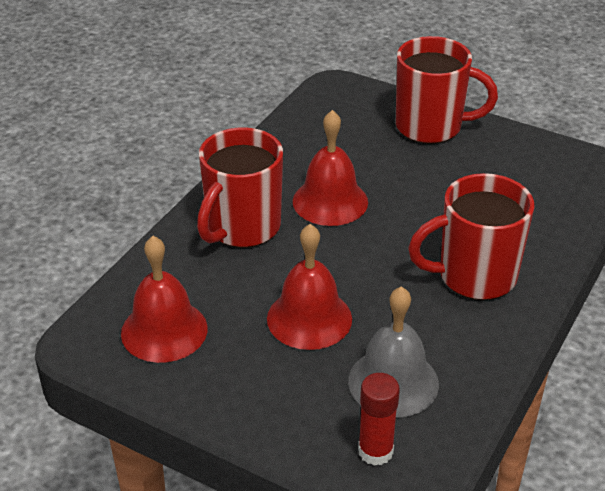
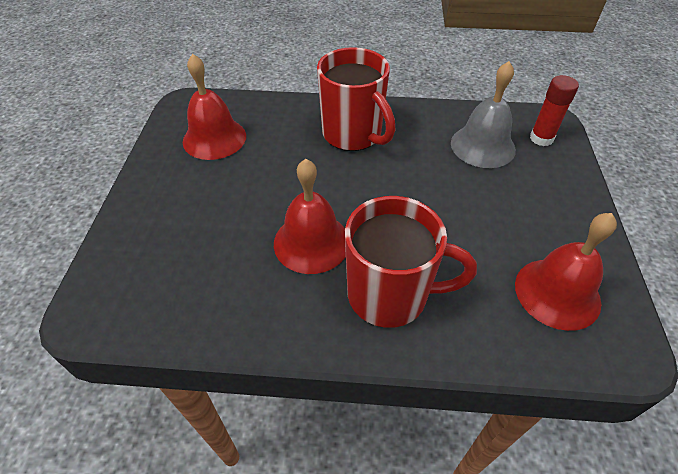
camera: 115 degrees left, 10 degrees up
(309, 318) = (463, 205): red bell -> red bell (214, 138)
(431, 127) = (157, 207): red mug -> none

